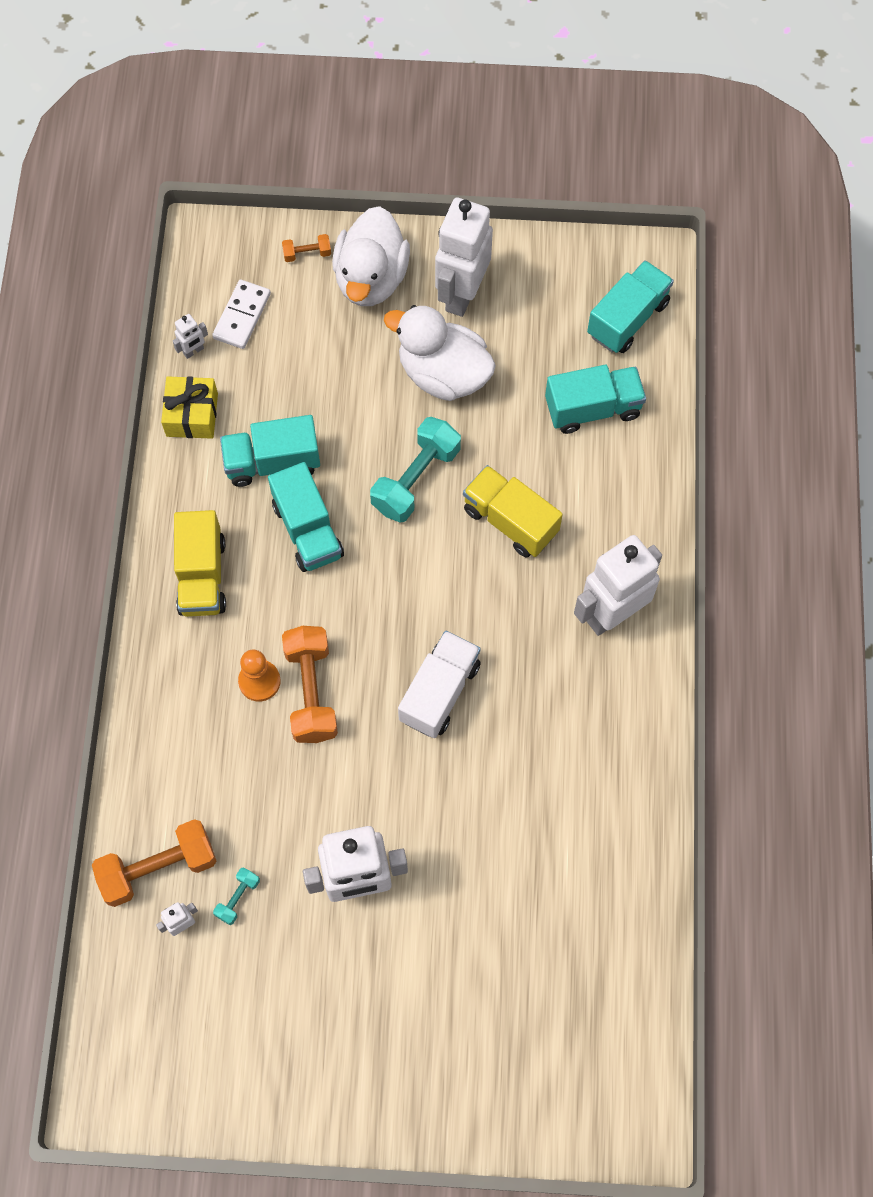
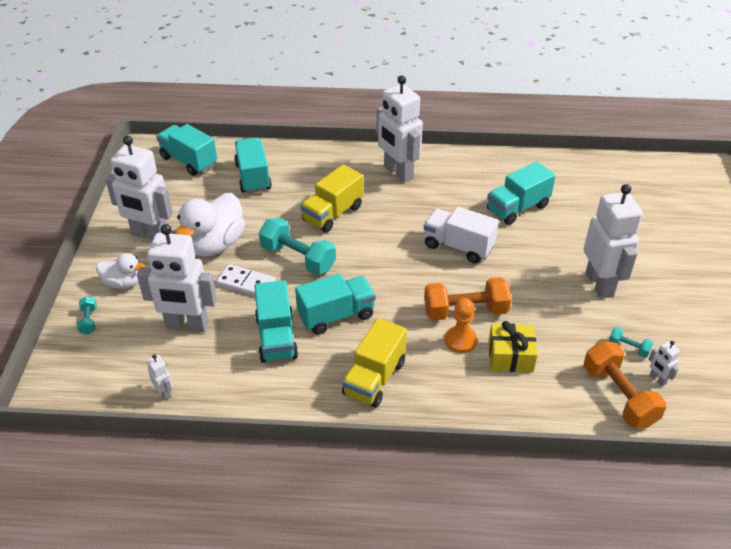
camera: 90 degrees left, 25 degrees down
(192, 415) = (226, 391): yellow gift -> yellow gift (510, 356)
(202, 576) = (374, 378): yellow truck -> yellow truck turned 120 degrees clockwise
(242, 316) = (137, 361): white domino -> white domino (246, 283)
(296, 360) = (187, 325): none -> white robot
(307, 254) = (89, 321): orange dumbbell -> turquoise dumbbell
(371, 278) = (123, 283): white duck -> white duck, size x0.56
(528, 788) = (517, 208): none -> turquoise truck

